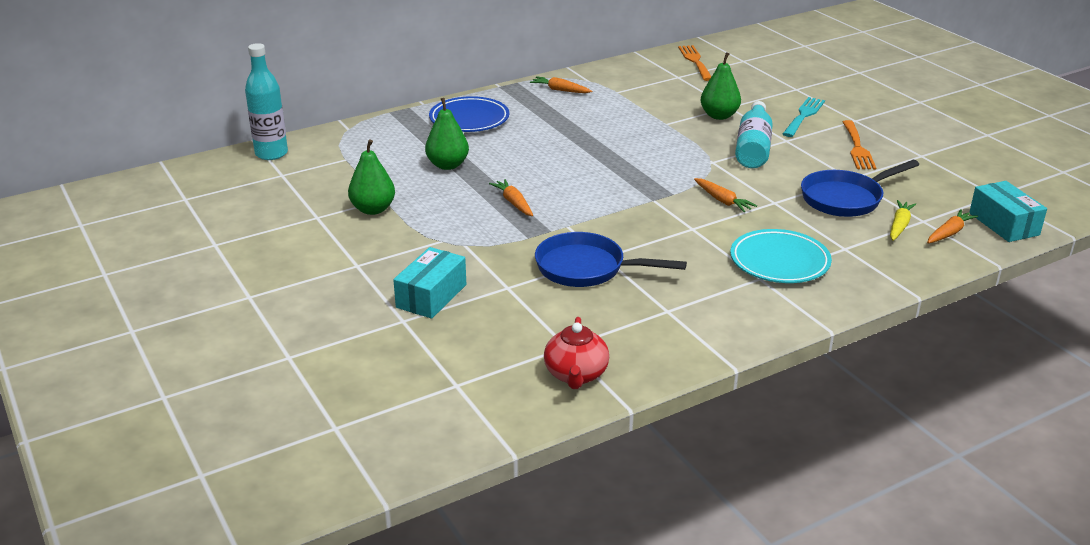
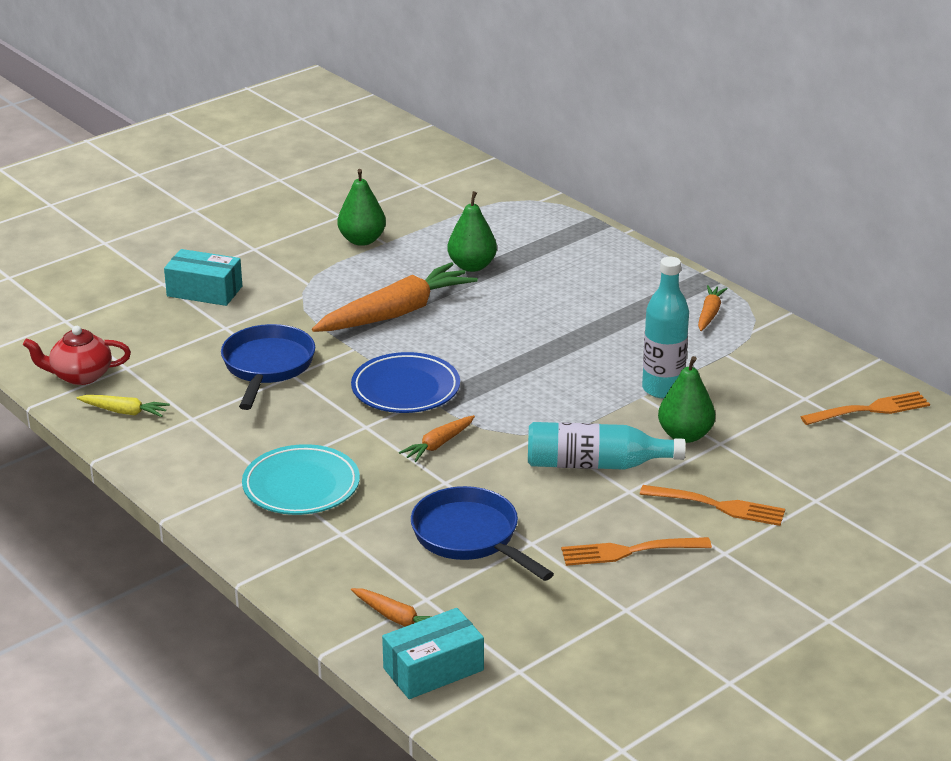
camera: 80 degrees right, 0 degrees up
(271, 154) = (465, 172): turquoise bottle -> turquoise bottle (662, 389)
(469, 119) = (594, 264): blue plate -> blue plate (405, 389)
(513, 203) = (396, 313): orange carrot -> orange carrot, size x2.11
(804, 116) = (718, 506): turquoise fork -> orange fork
(899, 226) = (407, 578): yellow carrot -> yellow carrot (124, 412)

